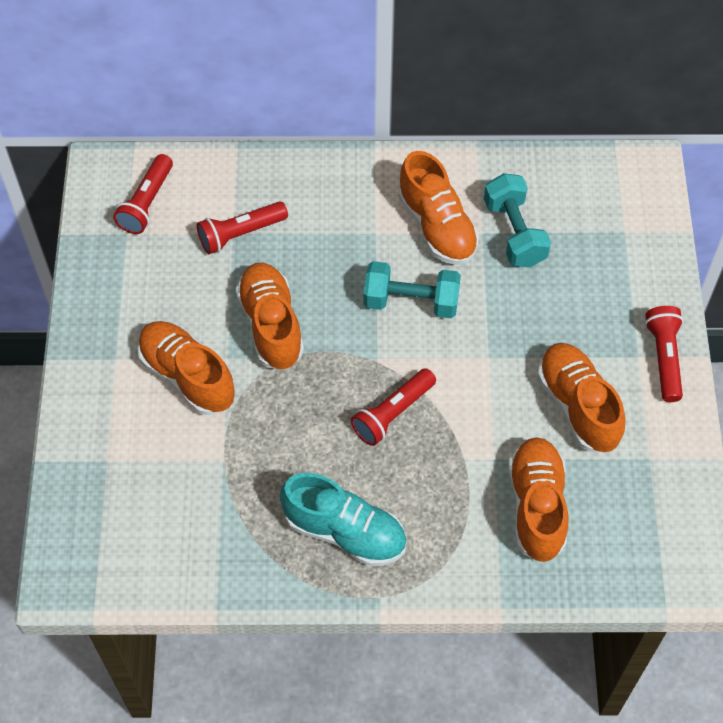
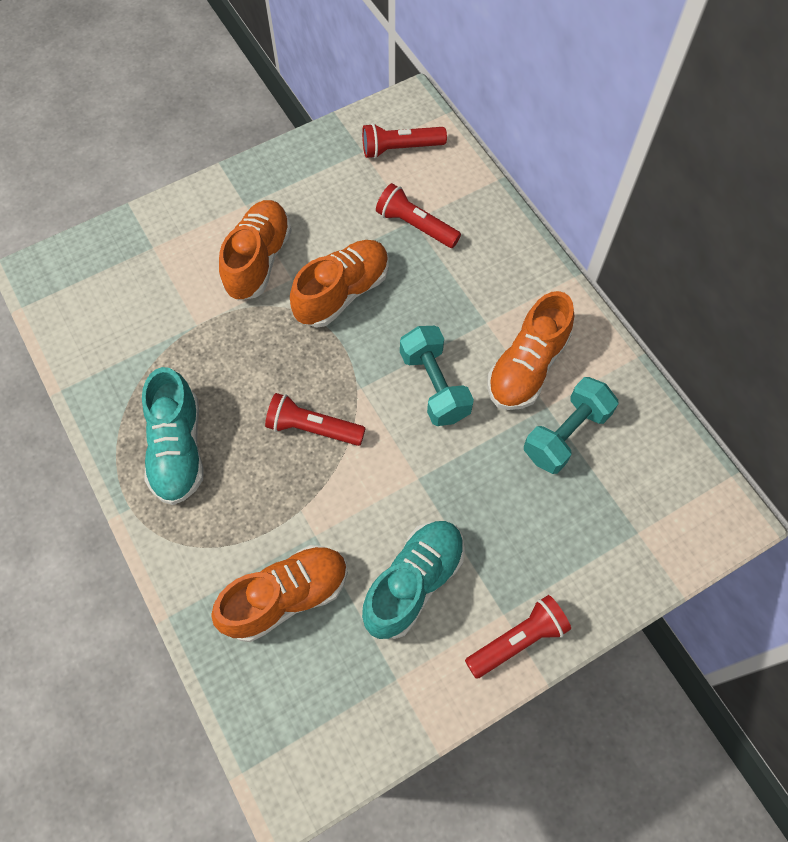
camera: 60 degrees right, 5 degrees up
(577, 406) = (414, 583): orange shoe -> turquoise shoe

